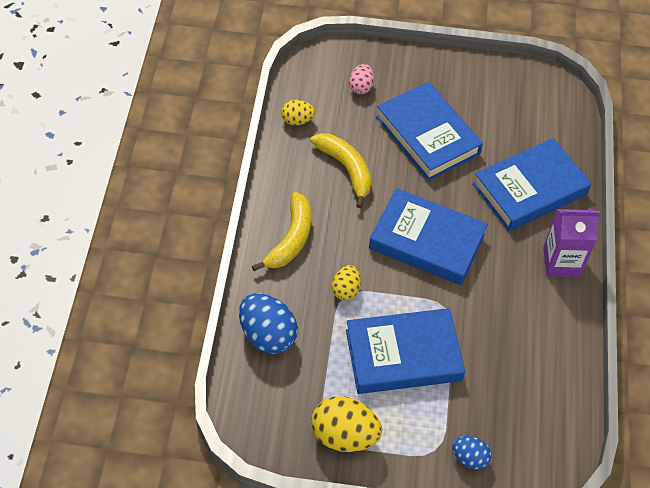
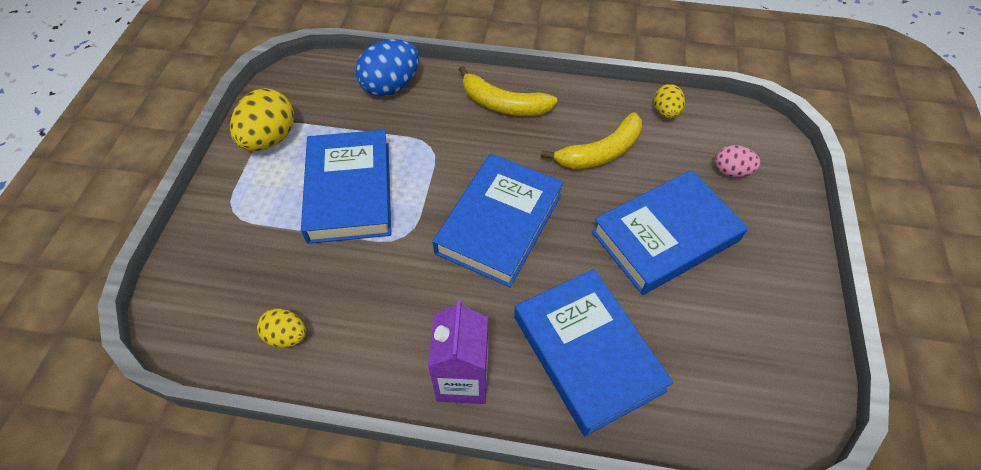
camera: 95 degrees right, 0 degrees up
(345, 290) = (437, 146): yellow egg -> yellow egg (286, 336)
(469, 458) = (213, 242): blue egg -> none

